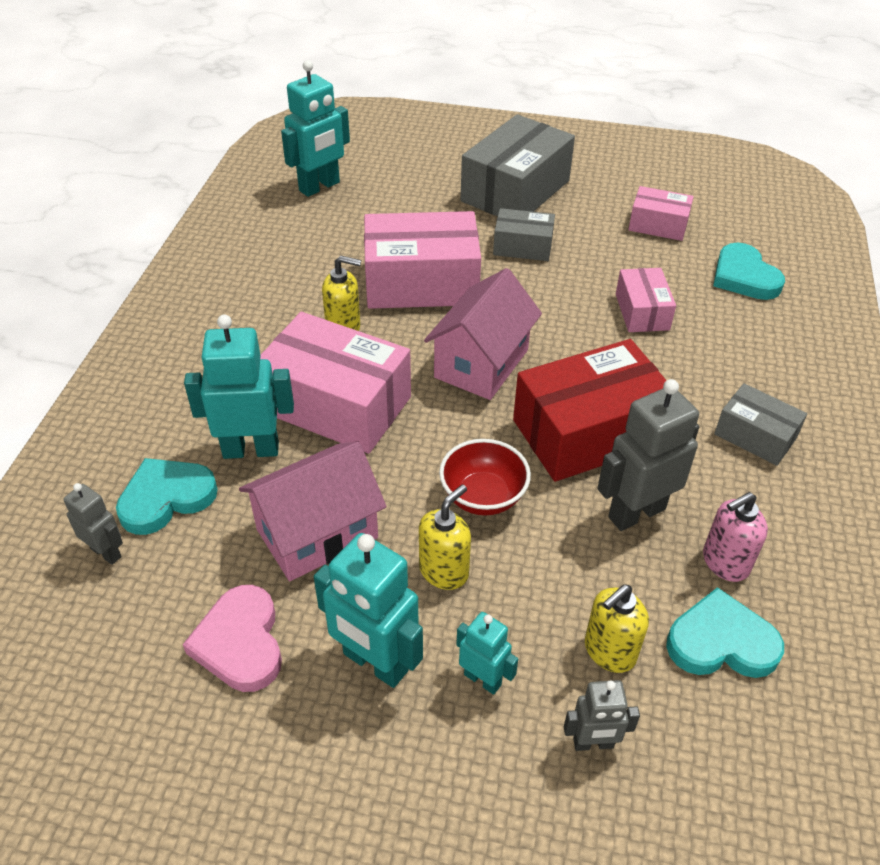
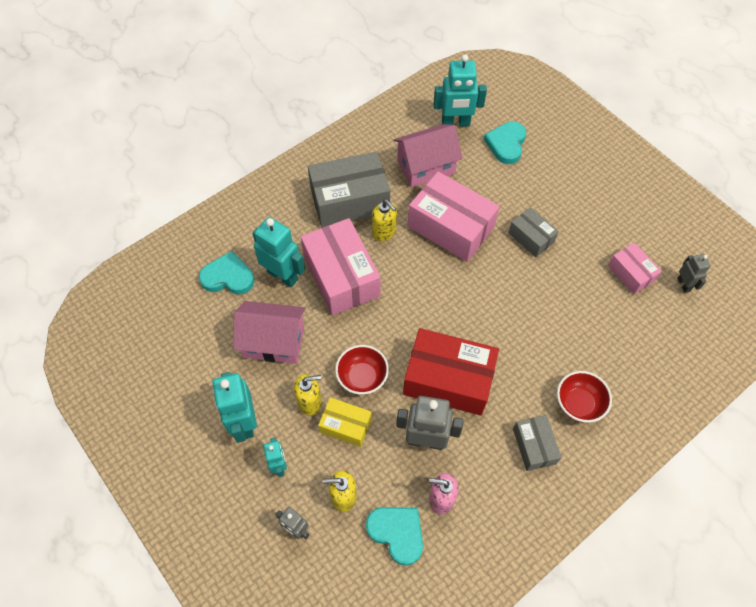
camera: 40 degrees right, 15 degrees up
(106, 552) = (185, 288): grey robot -> grey robot (683, 284)
(240, 642) = (201, 372): pink heart -> none
(481, 363) = (433, 300): pink house -> pink house (426, 167)
(515, 191) = (567, 193): grey box -> grey box (349, 200)
(521, 565) = (346, 425): none -> yellow box
(642, 312) = (555, 327): pink box -> none
(744, 277) = (644, 345): turquoise heart -> turquoise heart (506, 144)
(748, 366) = (578, 404): none -> red bowl

